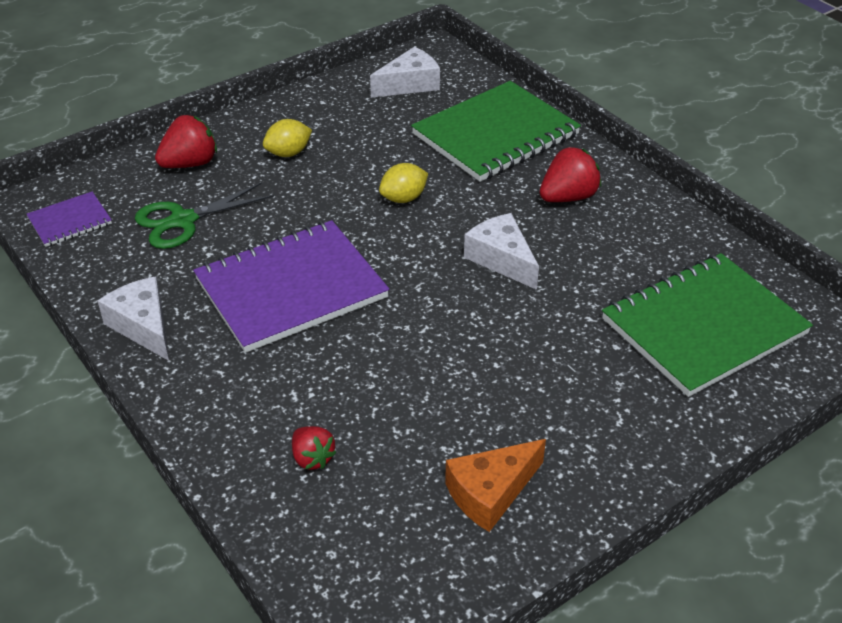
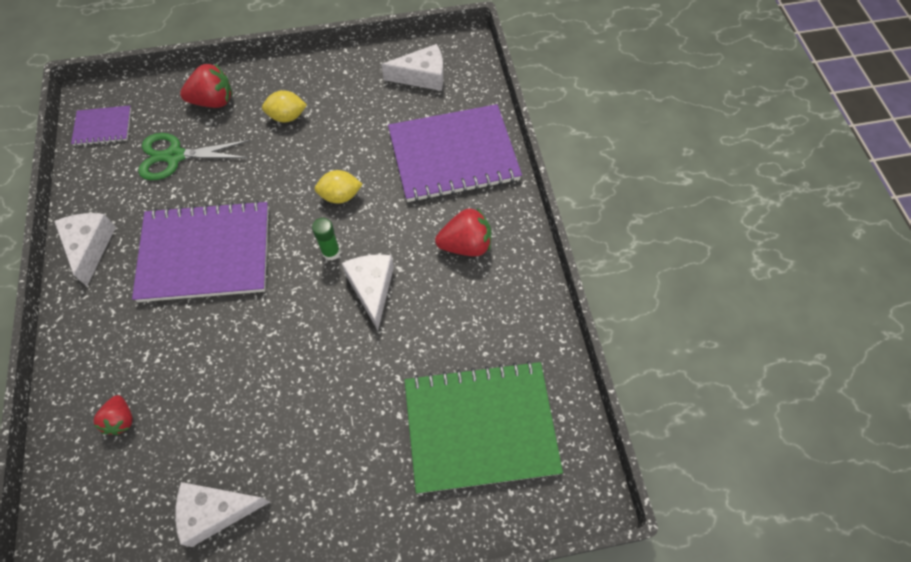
camera: 25 degrees right, 20 degrees up
(432, 245) = (331, 252): none -> green glue stick
(490, 493) = (216, 511): orange cheese -> white cheese
(495, 134) = (453, 155): green notebook -> purple notebook

